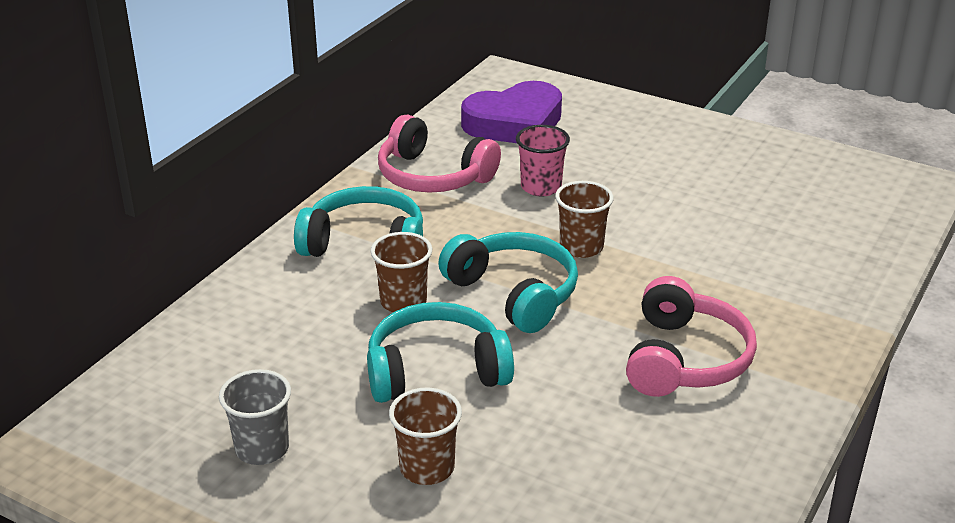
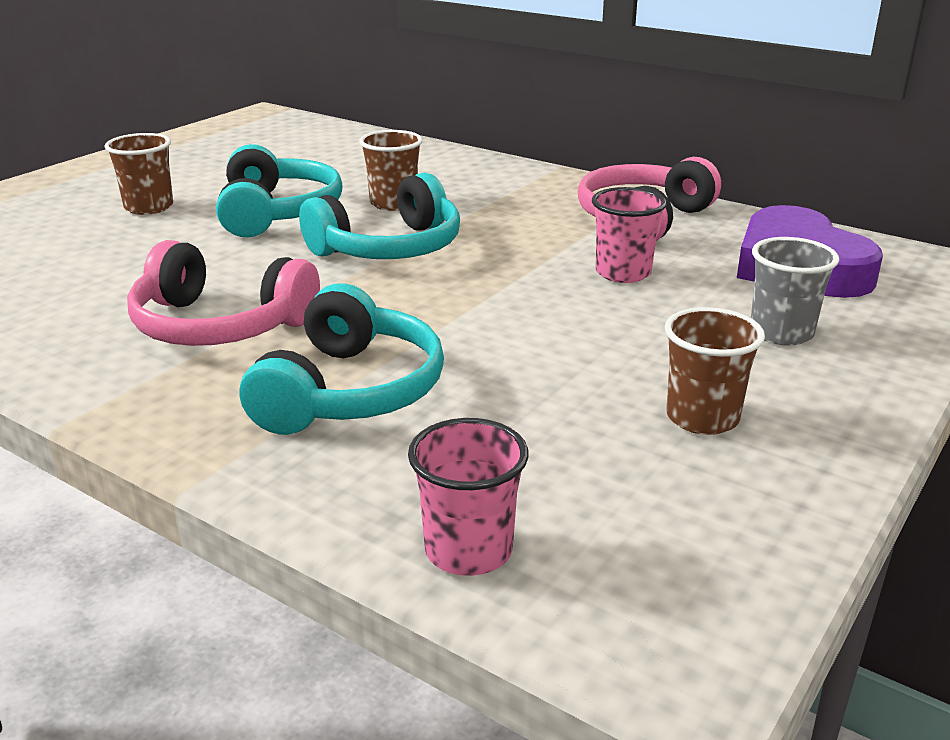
camera: 95 degrees right, 5 degrees down
(262, 449) = (218, 161): grey cup -> grey cup (781, 333)
(365, 243) = (501, 191): turquoise headphones -> turquoise headphones (350, 391)
(581, 247) = (475, 287): brown cup -> brown cup (702, 418)
(883, 234) = (468, 550): none -> pink cup

